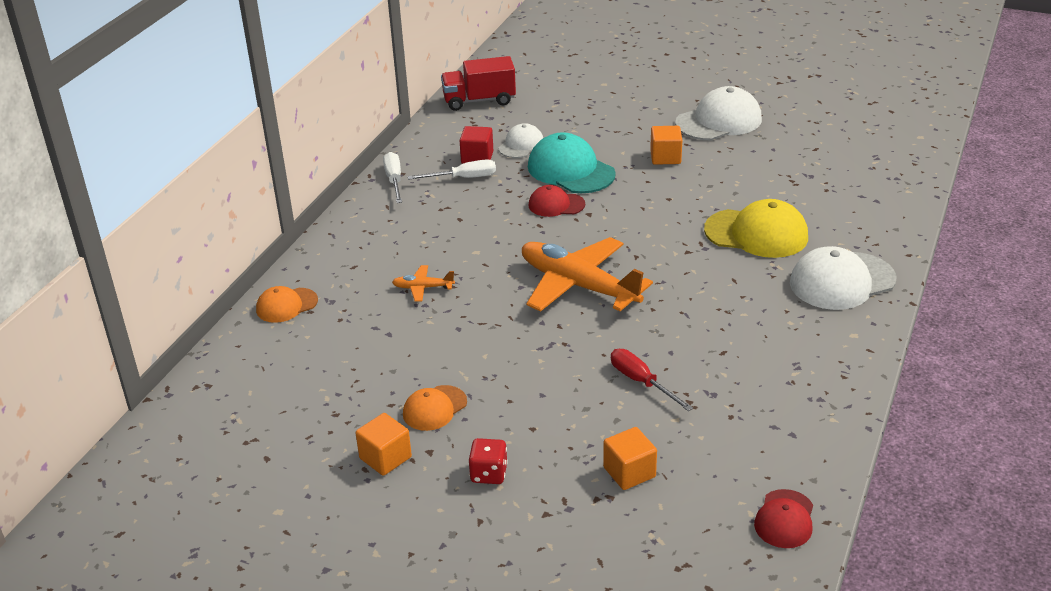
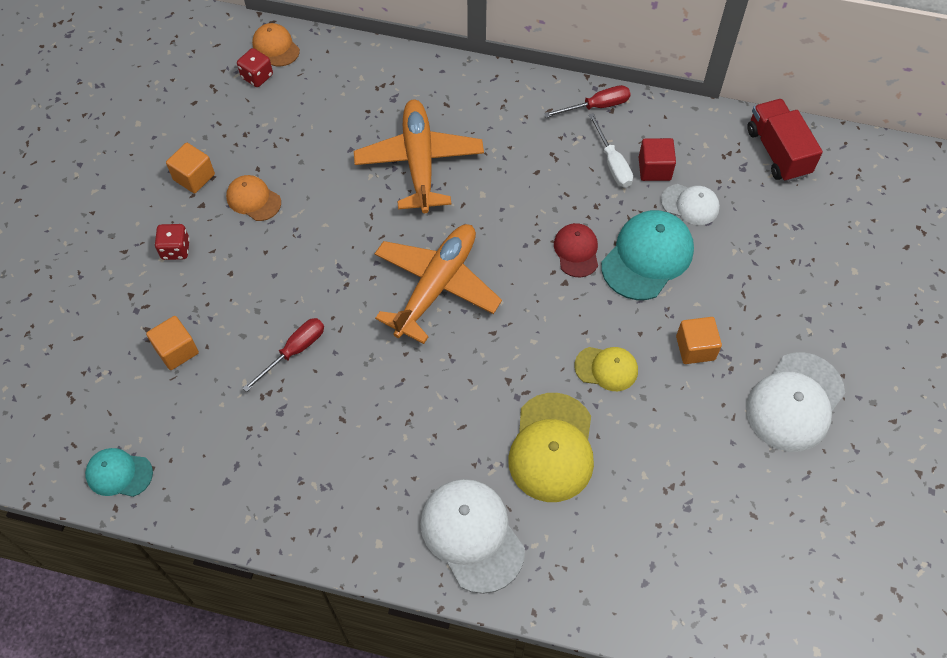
camera: 80 degrees right, 25 degrees up
(250, 402) = (257, 76): none -> red dice
(286, 305) = (383, 69): orange cap -> orange cap (276, 47)
(394, 180) = (597, 106): white screwdriver -> red screwdriver
(422, 288) = (419, 162): orange plane -> orange plane, size x2.33
(680, 200) = (606, 368): none -> yellow cap
(719, 121) = (795, 402): white cap -> white cap turned 75 degrees clockwise
(784, 519) = (119, 473): red cap -> turquoise cap

